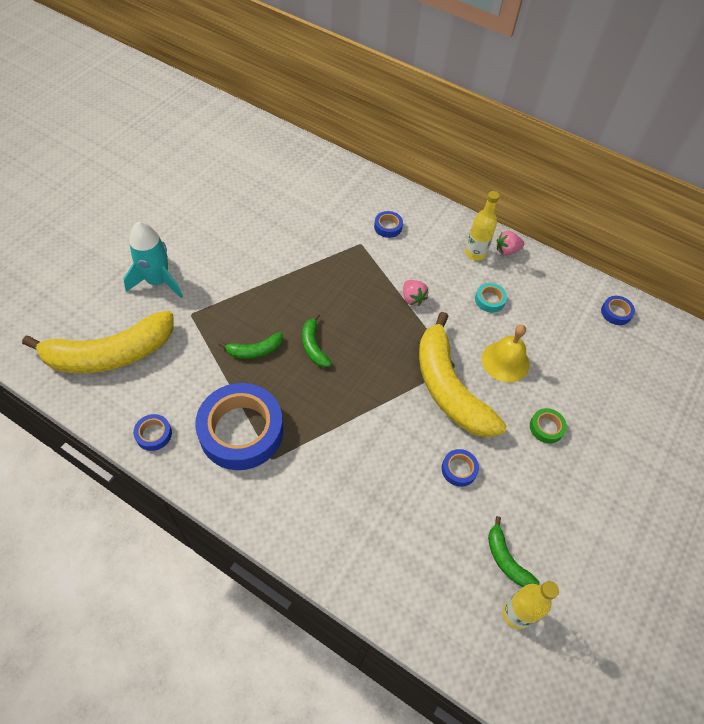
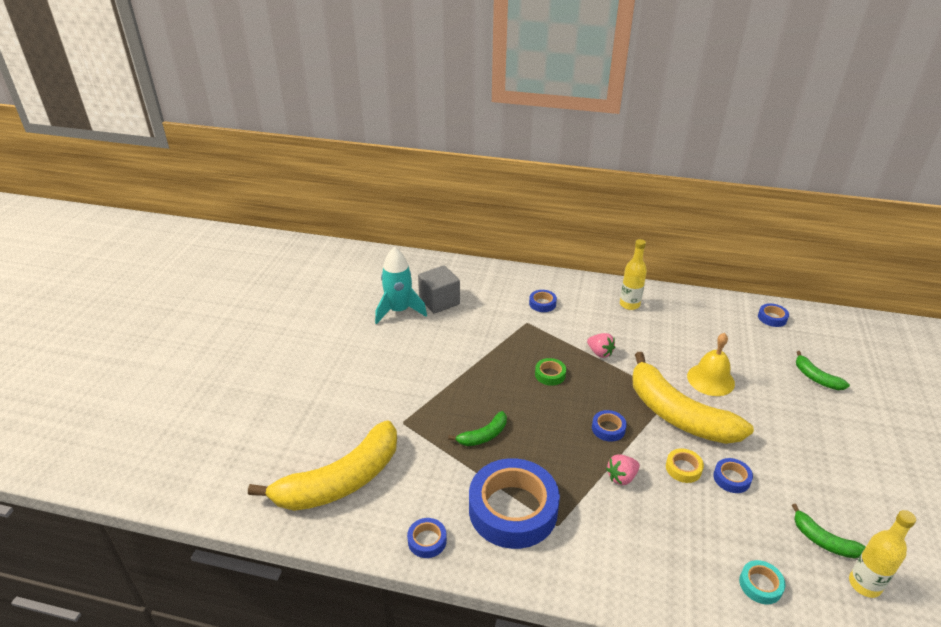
camera: 15 degrees left, 20 degrees down
(158, 281) = (354, 403): turquoise rocket -> turquoise rocket (399, 311)
(289, 195) = (439, 301): none -> grey cube
(313, 346) = (536, 416): green banana -> green banana (816, 378)
(373, 381) = (608, 428): none -> blue tape
(419, 444) = (683, 468): none -> yellow tape
(489, 300) = (665, 336): turquoise tape -> turquoise tape (760, 585)
(507, 250) = (654, 296): pink strawberry -> pink strawberry (621, 477)
(546, 427) = (780, 421): green tape -> green tape (550, 374)

